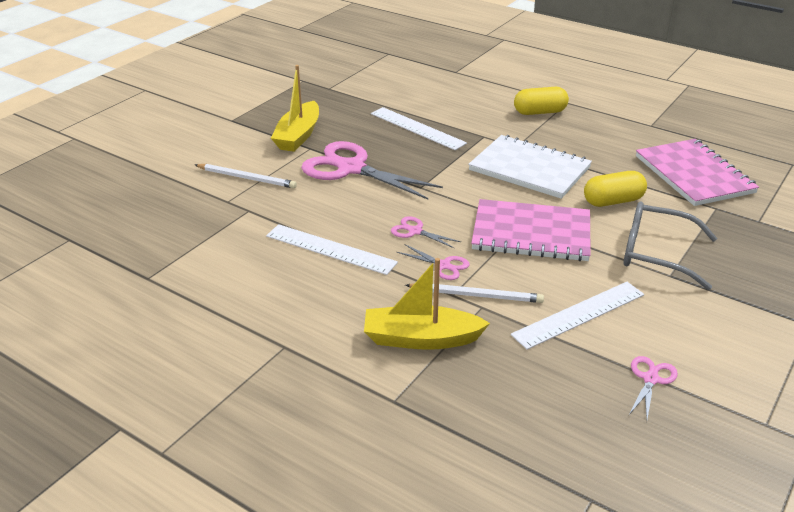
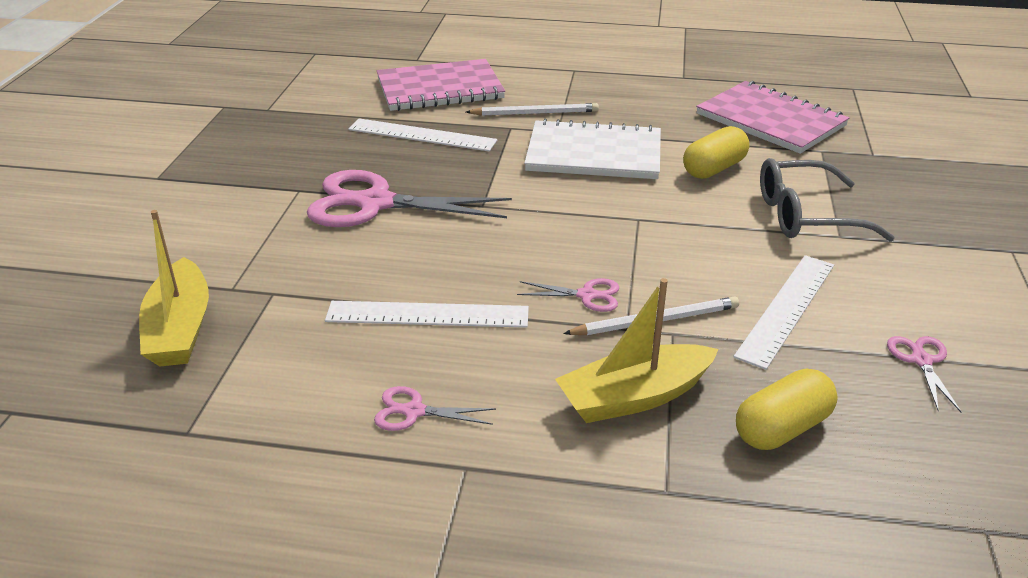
camera: 25 degrees left, 0 degrees up
(247, 178) = (238, 250): white pencil -> white pencil (535, 113)
(298, 135) = (270, 177): yellow boat -> yellow boat (180, 329)
(415, 231) = (519, 262): pink scissors -> pink scissors (414, 411)
(531, 233) = (657, 228): pink notebook -> pink notebook (440, 89)
(539, 112) = (553, 87): yellow capsule -> yellow capsule (782, 428)

